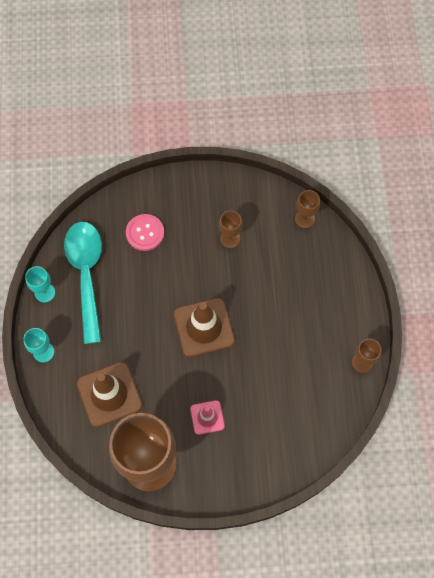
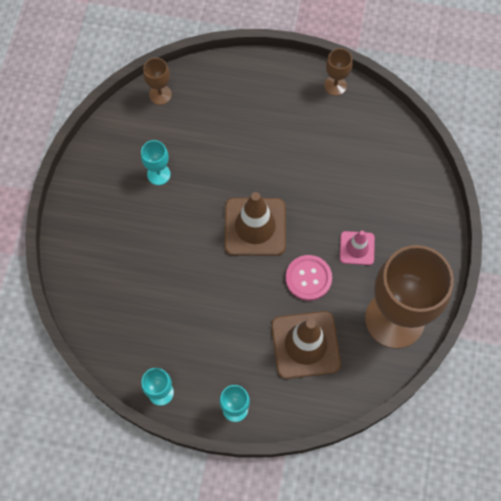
camera: 75 degrees left, 0 degrees up
(86, 274) = (153, 339): turquoise spoon -> none
(145, 233) = (122, 262): pink button -> pink button (308, 278)
(230, 238) = (158, 174): brown goblet -> turquoise goblet

